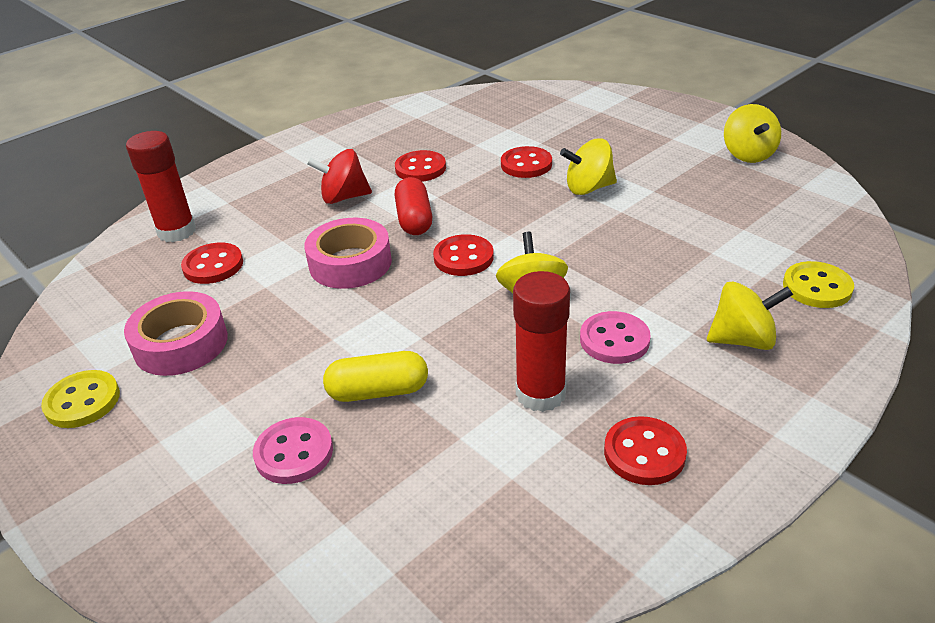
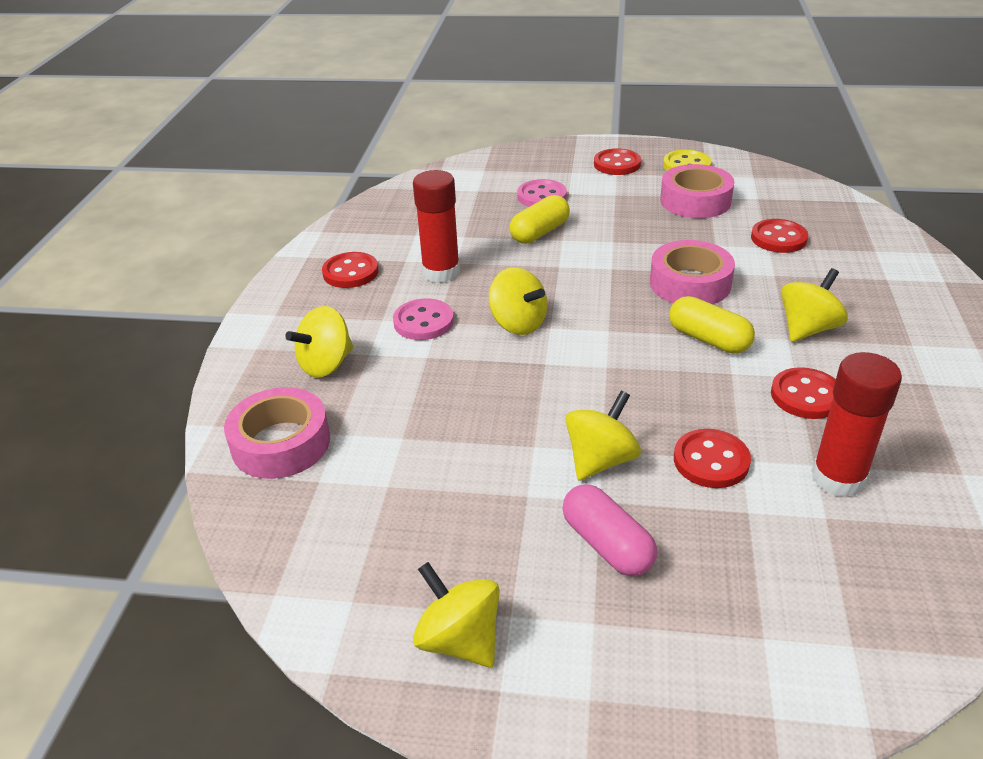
camera: 140 degrees right, 0 degrees up
(177, 231) = (861, 243): red glue stick -> red glue stick (838, 478)
(344, 197) = (807, 329): red spinning top -> yellow spinning top
(414, 219) = (708, 339): red capsule -> yellow capsule
(463, 258) = (613, 327): red button -> red button (617, 164)
(632, 157) = (607, 544): none -> pink capsule
(817, 287) = (281, 443): yellow button -> pink tape

